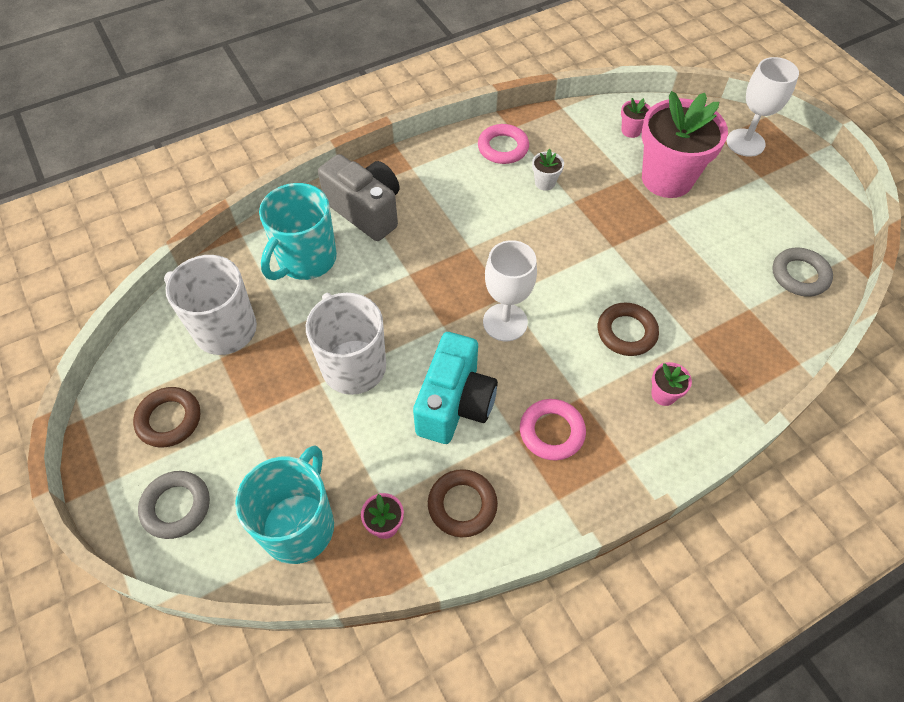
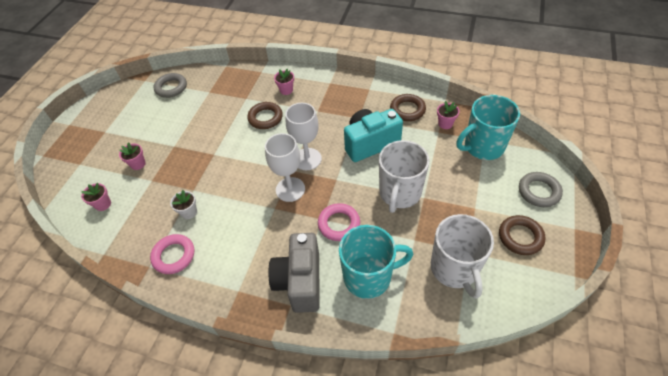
camera: 130 degrees left, 5 degrees down
(551, 432) = (344, 108): pink ring -> pink ring (339, 224)
(667, 179) = (138, 164): pink flower pot -> pink flower pot, size x0.40
(745, 143) = (77, 151): white goblet -> white goblet (290, 189)

